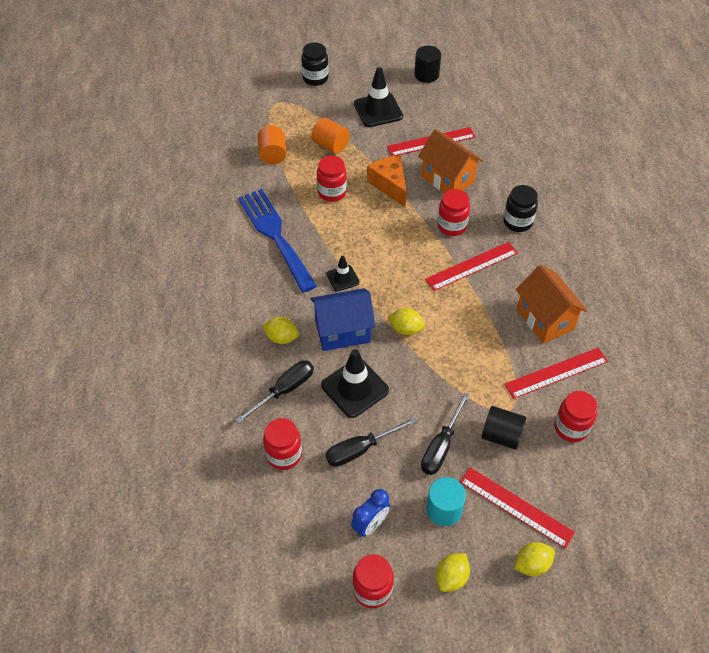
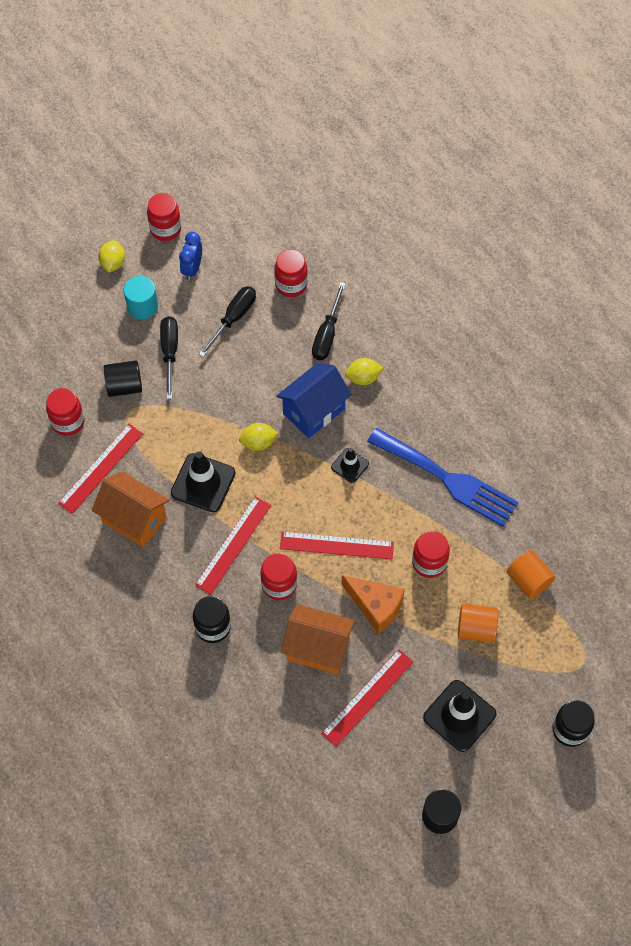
camera: 150 degrees right, 10 degrees up
(355, 388) = (270, 365): black traffic cone -> black traffic cone (203, 483)
(516, 507) = (87, 335): red ruler -> red ruler (336, 545)
(532, 564) = (57, 300): yellow lemon -> none

